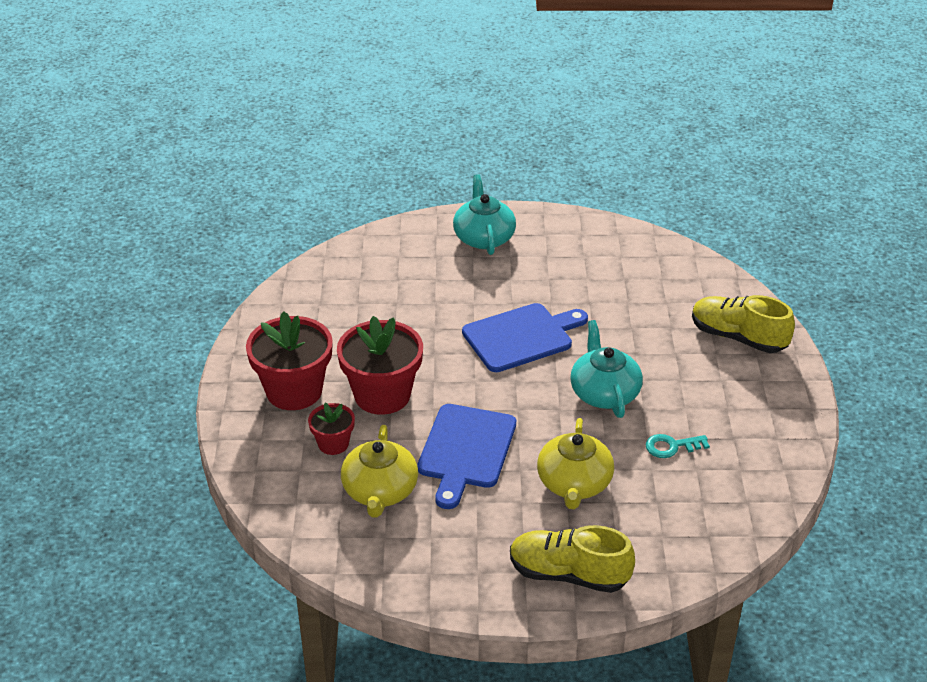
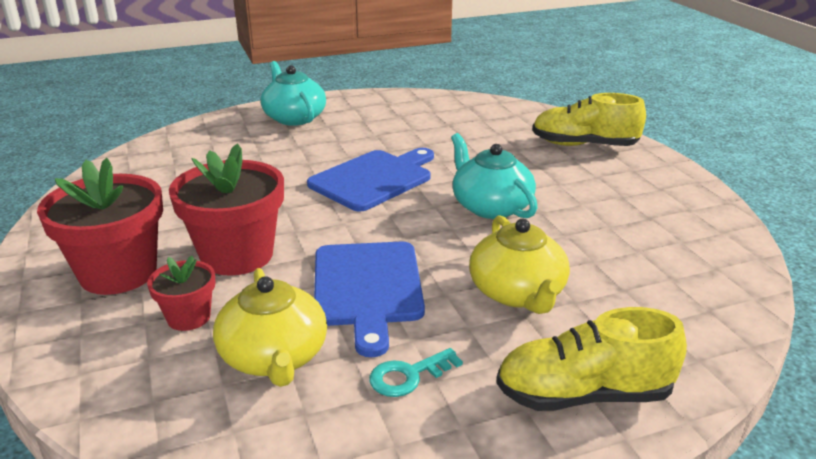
camera: 20 degrees left, 10 degrees down
(671, 446) = (595, 236): turquoise key -> turquoise key (408, 376)

